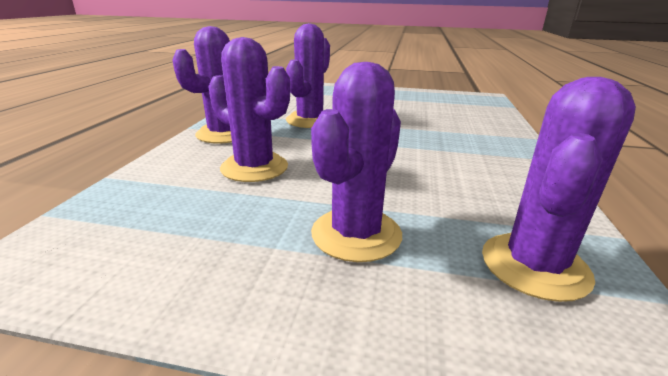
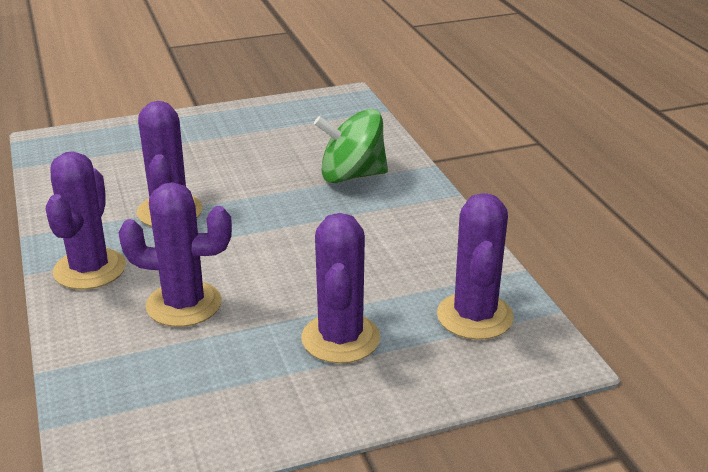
camera: 30 degrees left, 5 degrees up
(461, 130) = (351, 175): none -> green spinning top

